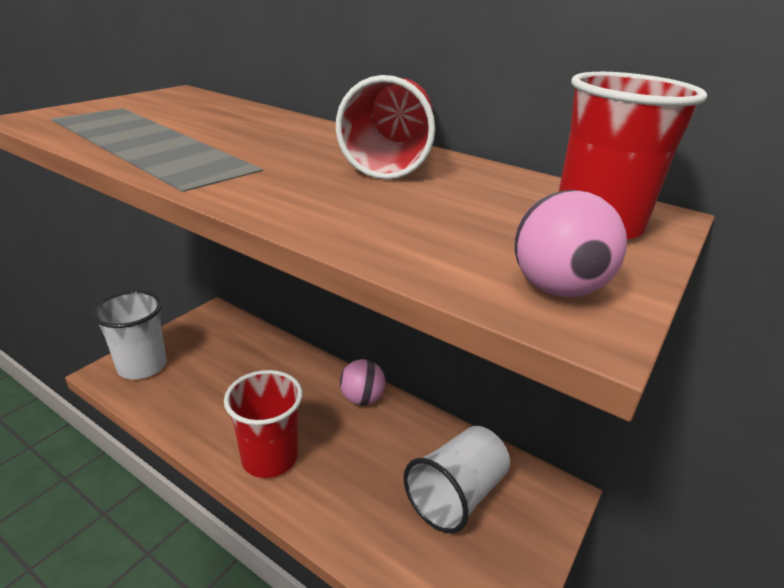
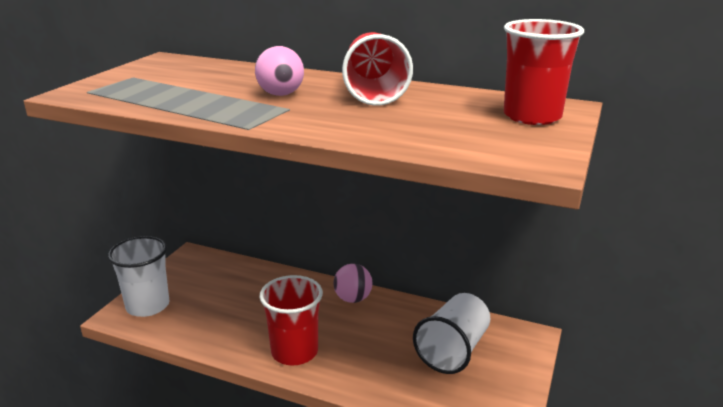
camera: 10 degrees left, 5 degrees down
(557, 289) = (522, 152): pink ball -> pink ball (280, 94)

